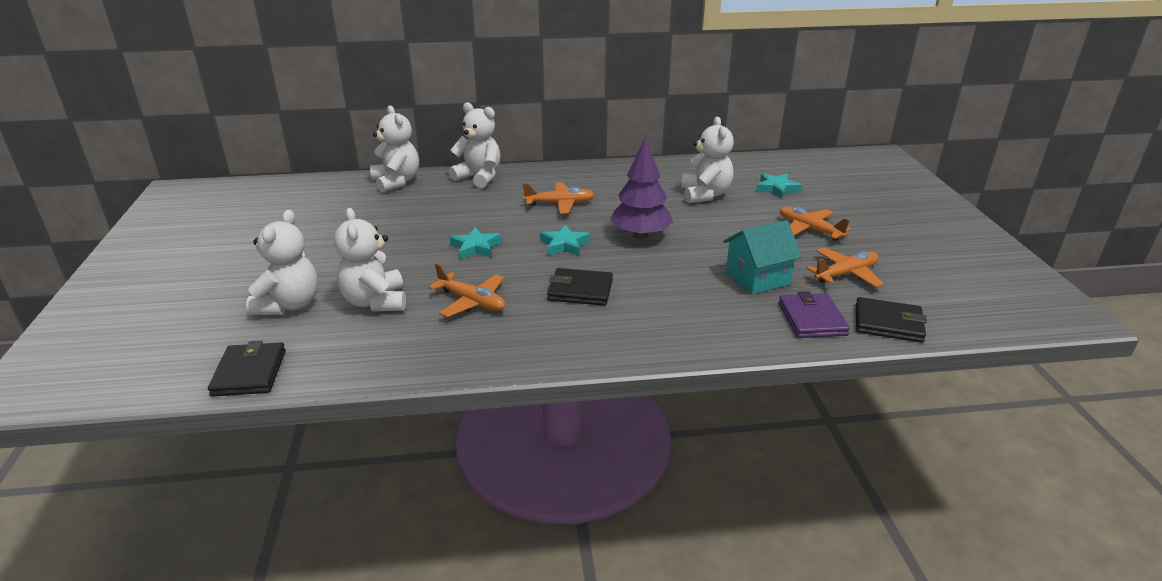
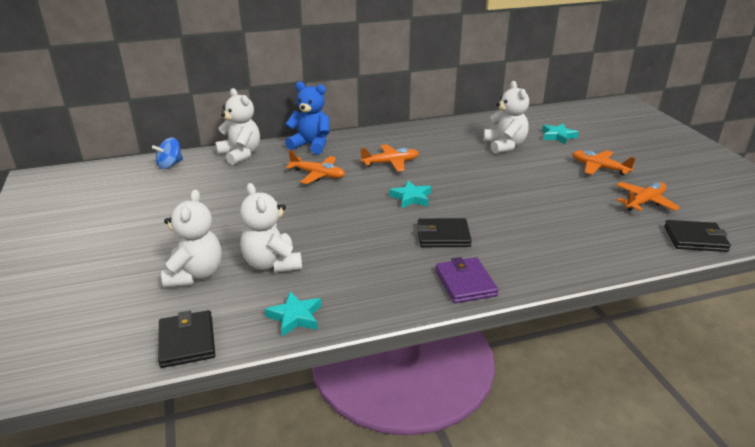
camera: 10 degrees left, 0 degrees up
(317, 187) = (170, 165): none -> blue spinning top
(471, 302) = (356, 255): orange plane -> orange plane (318, 175)
(475, 247) = (337, 207): turquoise star -> turquoise star (295, 317)
(479, 177) = (311, 145): white teddy bear -> blue teddy bear
(640, 235) = (469, 184): purple tree -> none
(757, 278) = (579, 211): turquoise house -> none
(812, 319) = (637, 241): purple wallet -> purple wallet (465, 283)

